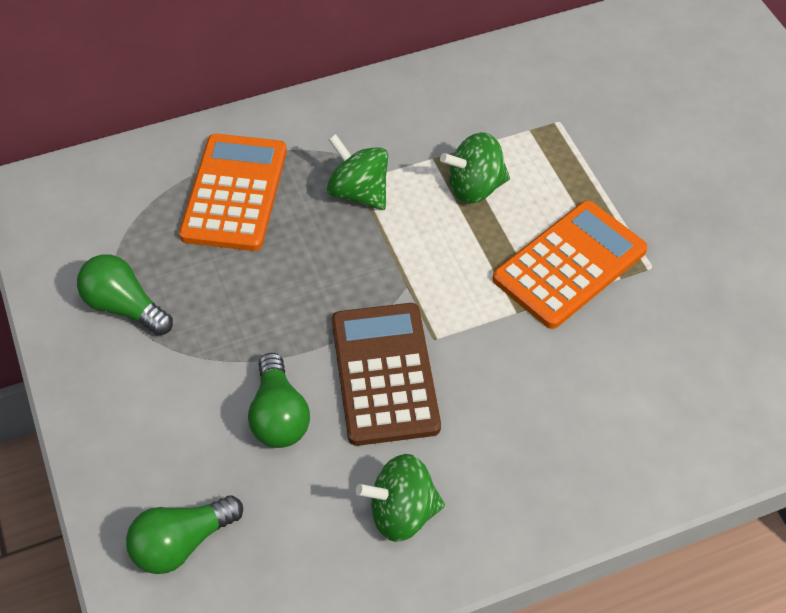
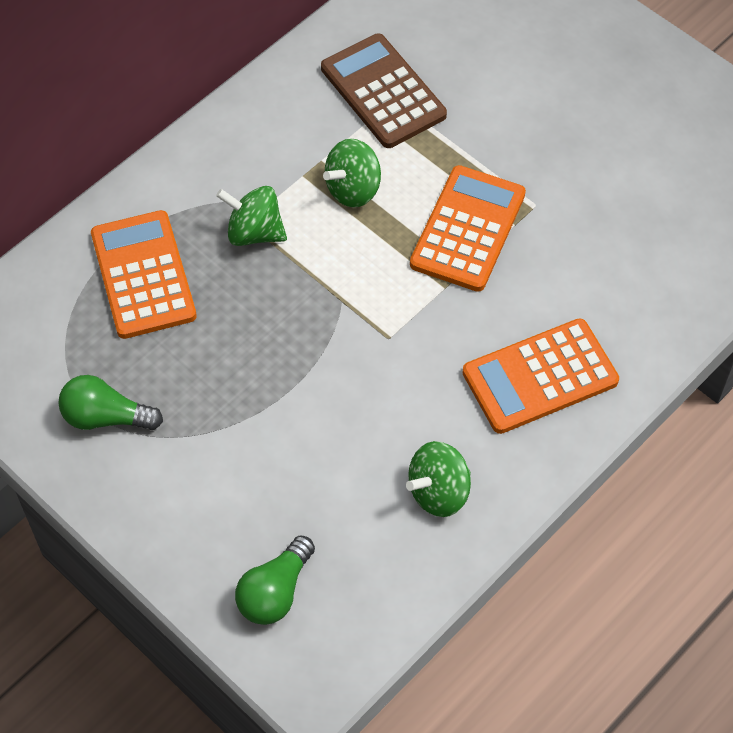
camera: 25 degrees left, 5 degrees up
(279, 416) = (295, 455): green light bulb -> none
(385, 374) = (364, 384): brown calculator -> brown calculator (383, 92)
(570, 438) = (540, 377): none -> orange calculator

